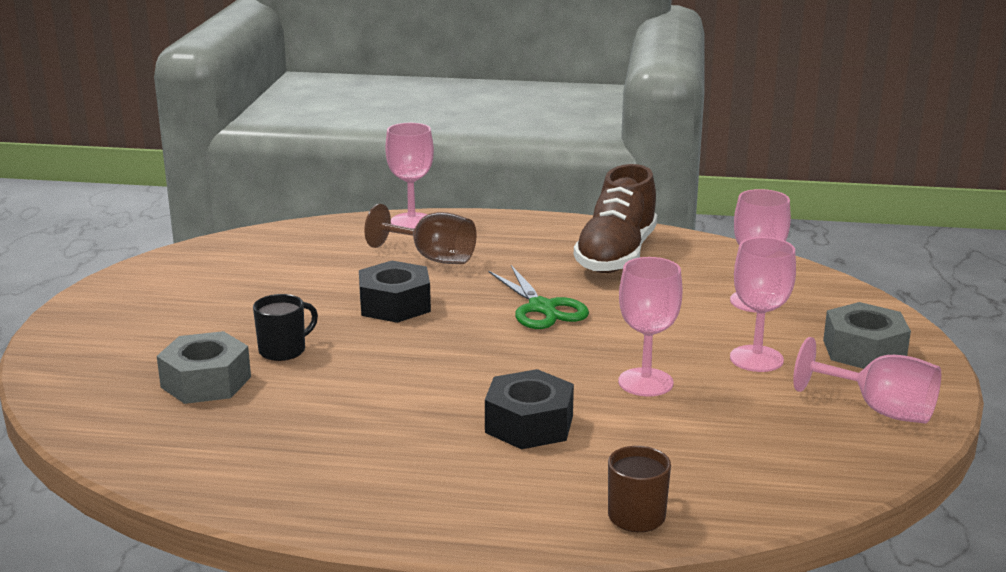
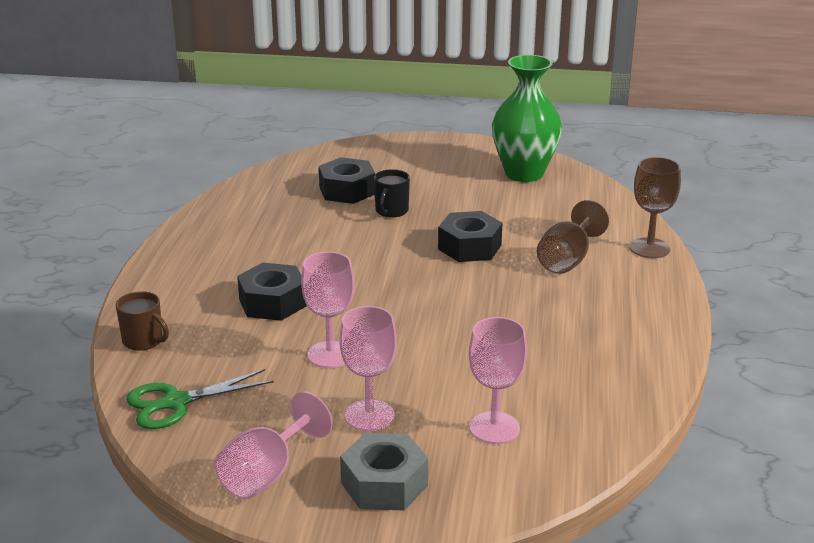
camera: 90 degrees right, 5 degrees up
(203, 270) = (524, 173): none -> green vase
(206, 382) = (347, 190): grey nut -> black nut
(283, 350) = (391, 211): black mug -> black mug turned 60 degrees clockwise
(411, 221) = (649, 248): pink goblet -> brown goblet
(542, 308) = (469, 310): green scissors -> green scissors (176, 403)
(616, 255) = (595, 353): brown shoe -> none

